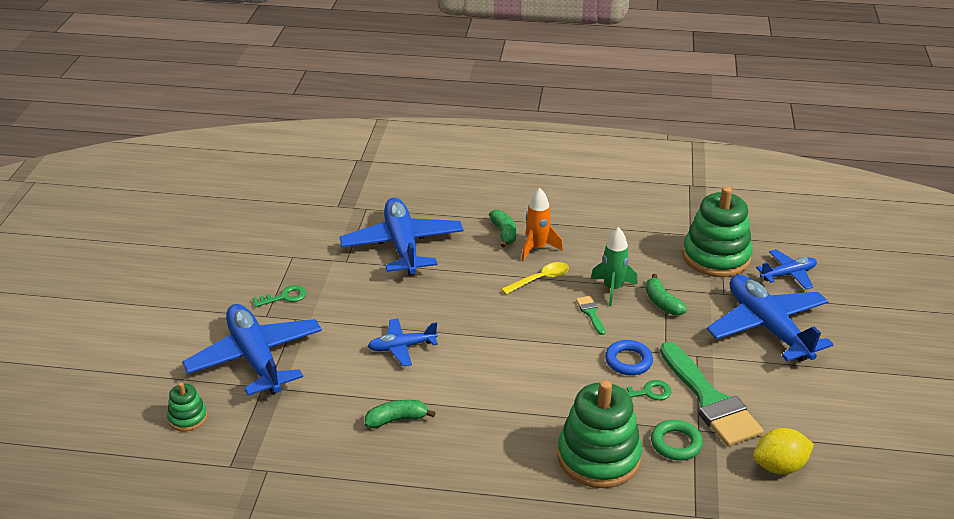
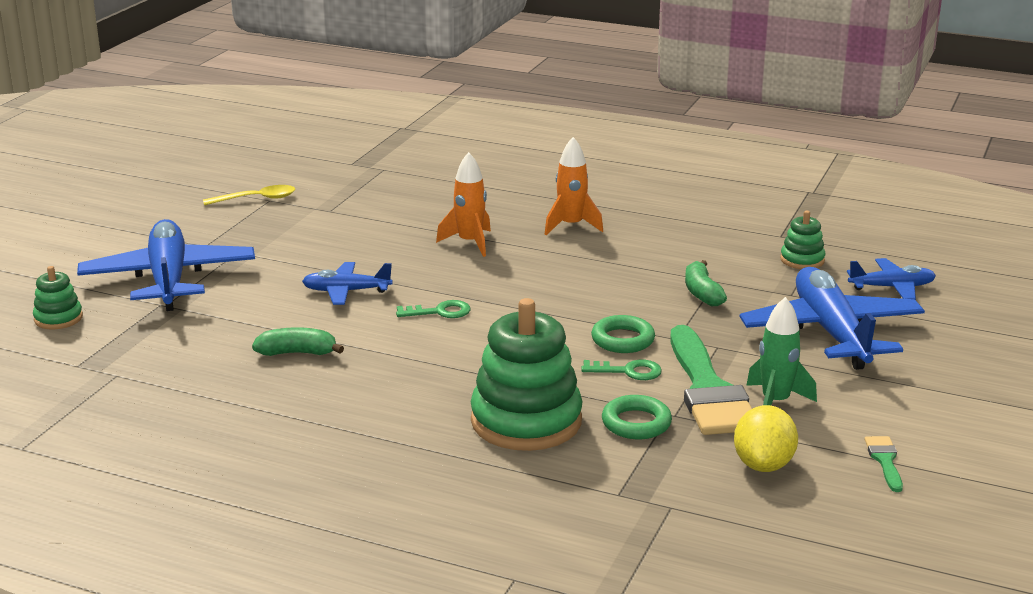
camera: 15 degrees right, 10 degrees down
(284, 297) = (237, 232): green key -> green key (439, 312)
(402, 246) = (406, 205): blue plane -> none
(470, 279) = (470, 243): none -> orange rocket
(504, 233) = (538, 208): green banana -> none
(540, 279) = (557, 253): yellow spoon -> yellow spoon (256, 199)
(591, 313) = (602, 291): green brush -> green brush (885, 460)
(612, 289) = (644, 273): green rocket -> green rocket (775, 402)
(628, 361) = (622, 340): blue ring -> green ring
(716, 257) = (802, 260): green stacking toy -> green stacking toy, size x0.48
(779, 466) = (763, 464): yellow lemon -> yellow lemon turned 75 degrees counterclockwise

